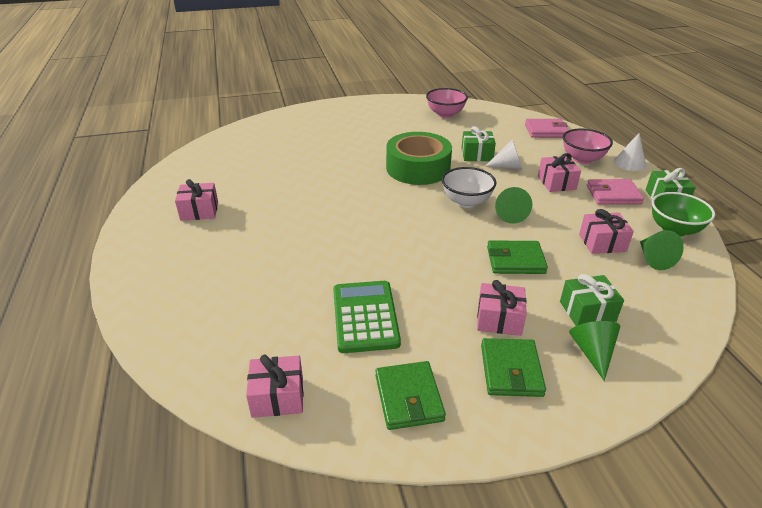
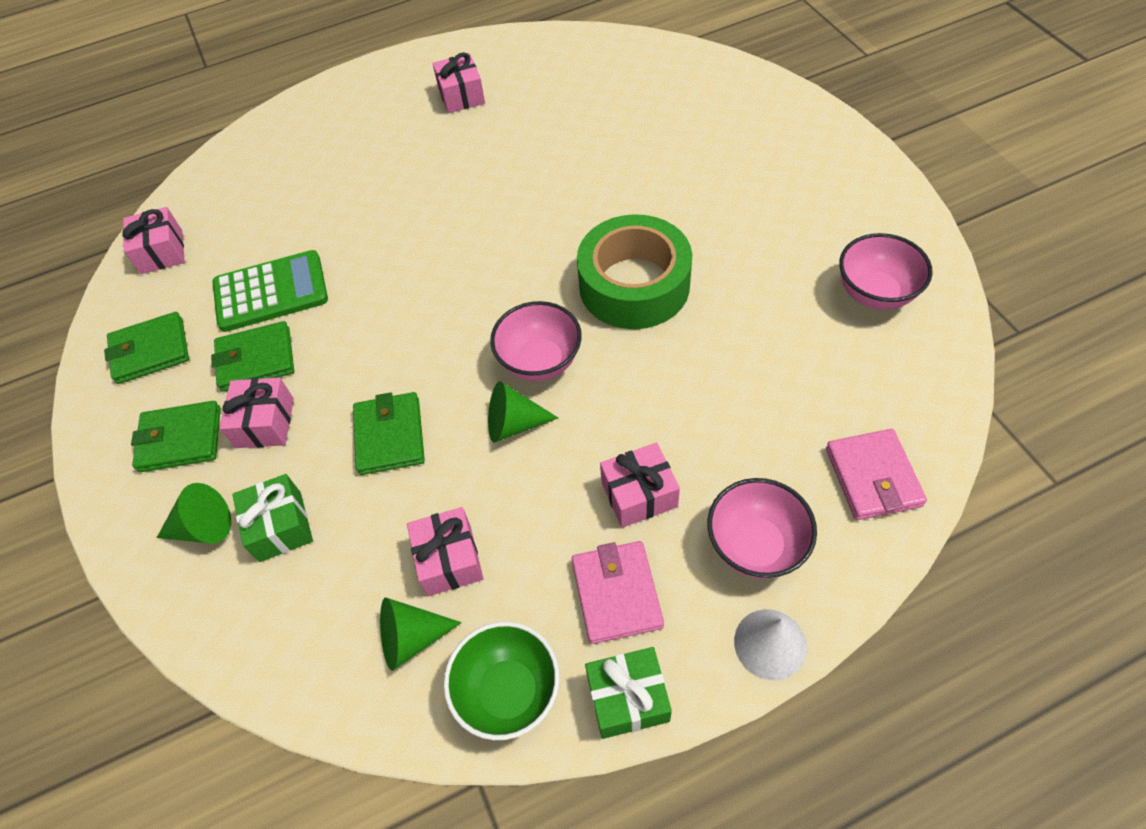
camera: 85 degrees right, 20 degrees up
(436, 325) = (256, 359): none -> green wallet
(466, 202) = (540, 362): white bowl -> pink bowl
(477, 155) = (711, 361): green gift -> none
(508, 167) = (679, 413): white cone -> none

